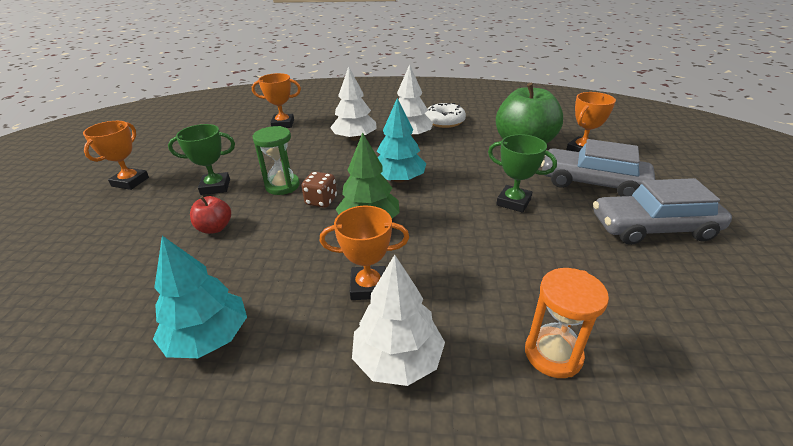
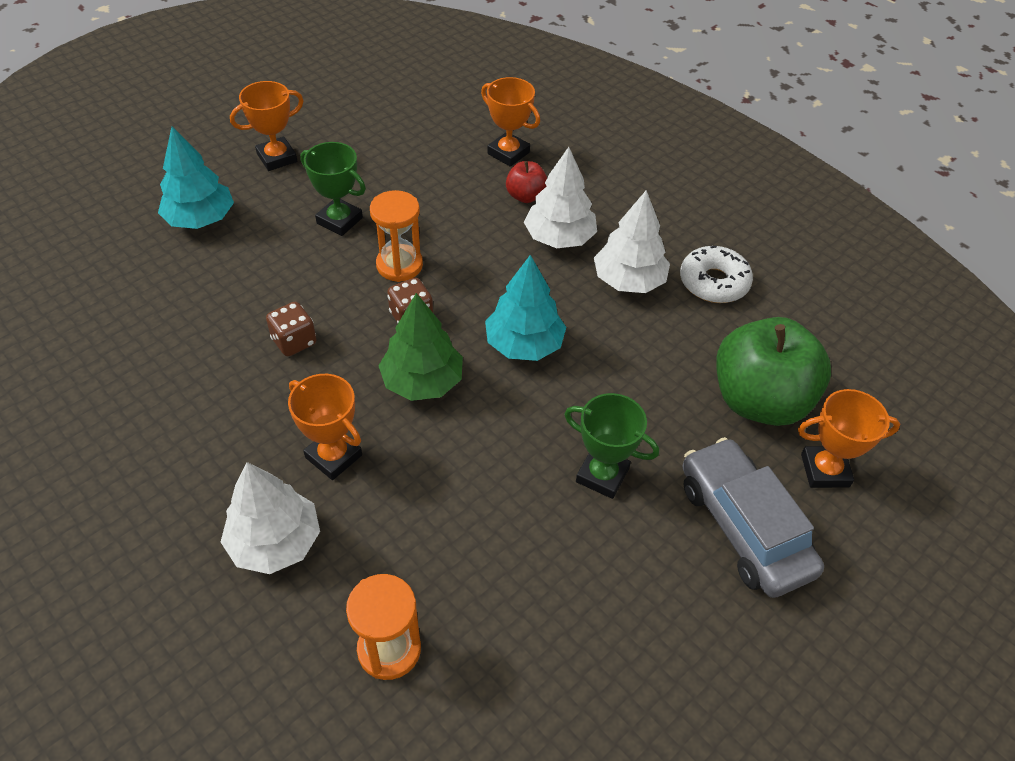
camera: 40 degrees right, 15 degrees up
(208, 337) = (178, 404): turquoise tree -> turquoise tree (201, 219)
(215, 228) = (287, 282): red apple -> red apple (526, 196)
(259, 251) = (294, 341): none -> brown dice
(282, 186) = (399, 265): green hourglass -> orange hourglass
(513, 202) = (602, 475): green trophy -> green trophy turned 45 degrees counterclockwise
(653, 228) = (705, 639): grey car -> none

